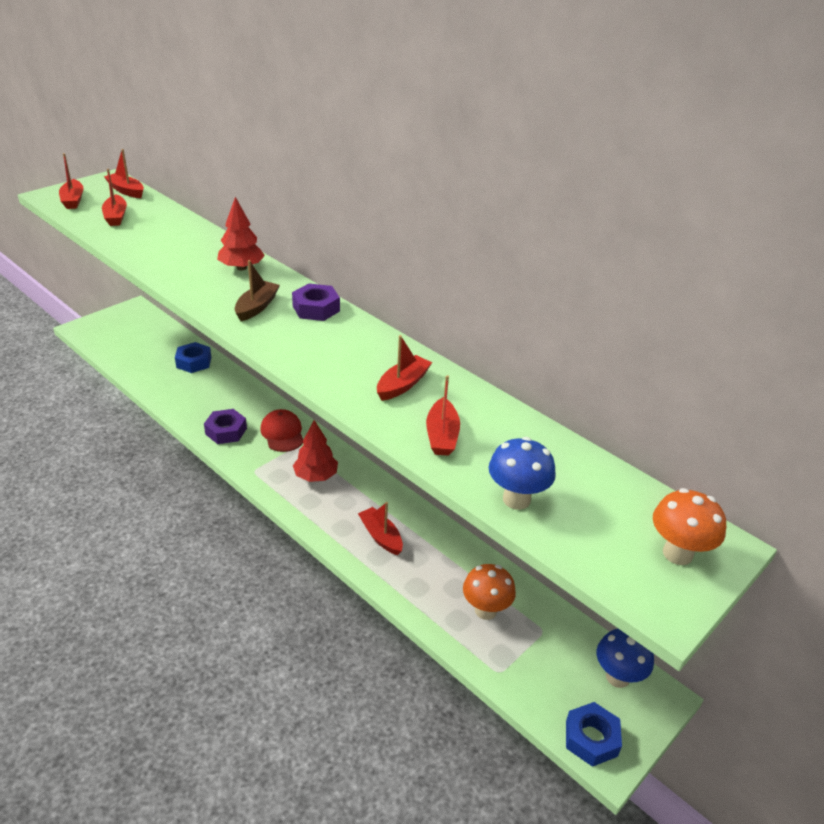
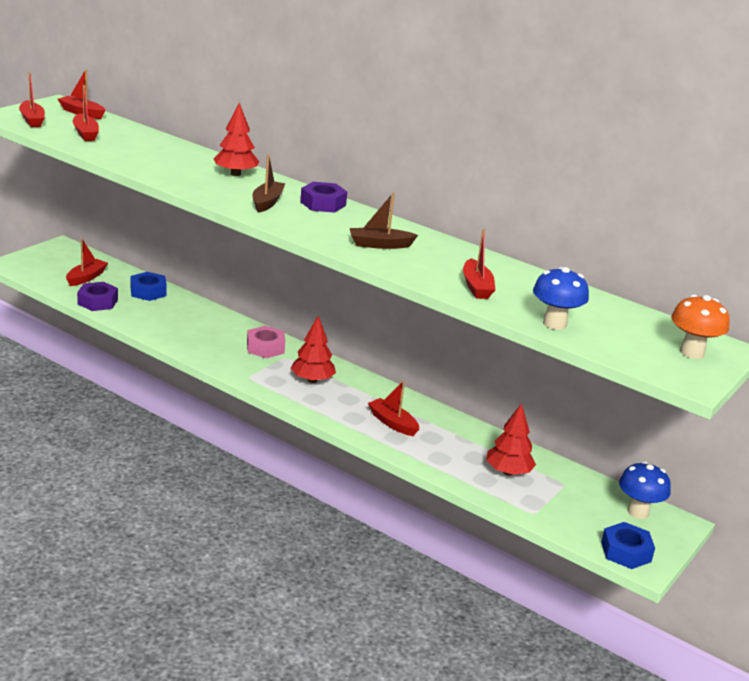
camera: 10 degrees left, 10 degrees down
(226, 431) = (207, 347): purple nut -> purple nut (97, 302)
(282, 433) = (265, 348): red cap -> pink nut
(354, 369) = (379, 245): none -> brown boat
(402, 385) = (427, 255): red boat -> red boat (86, 278)
(485, 610) = (508, 472): orange mushroom -> red tree

